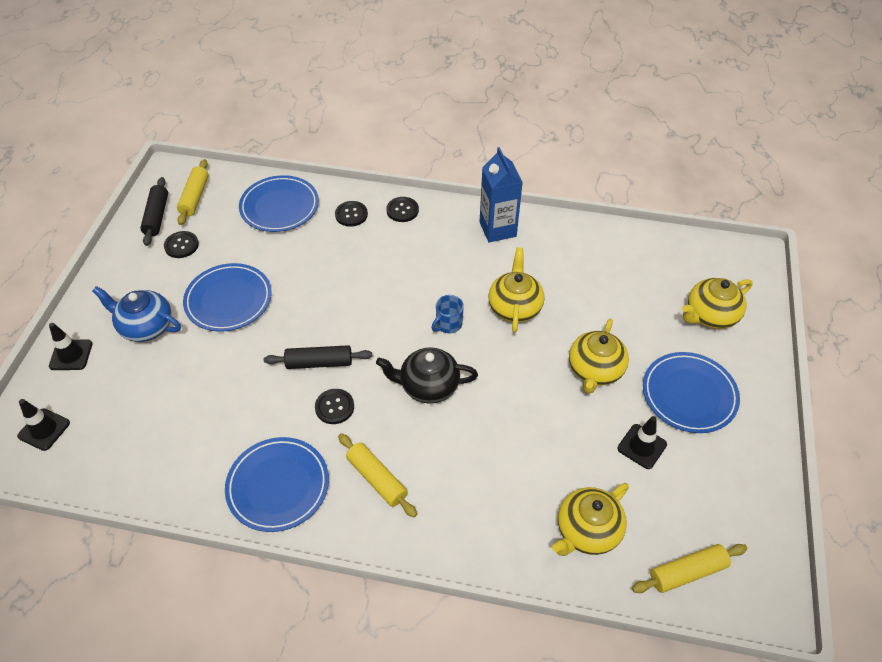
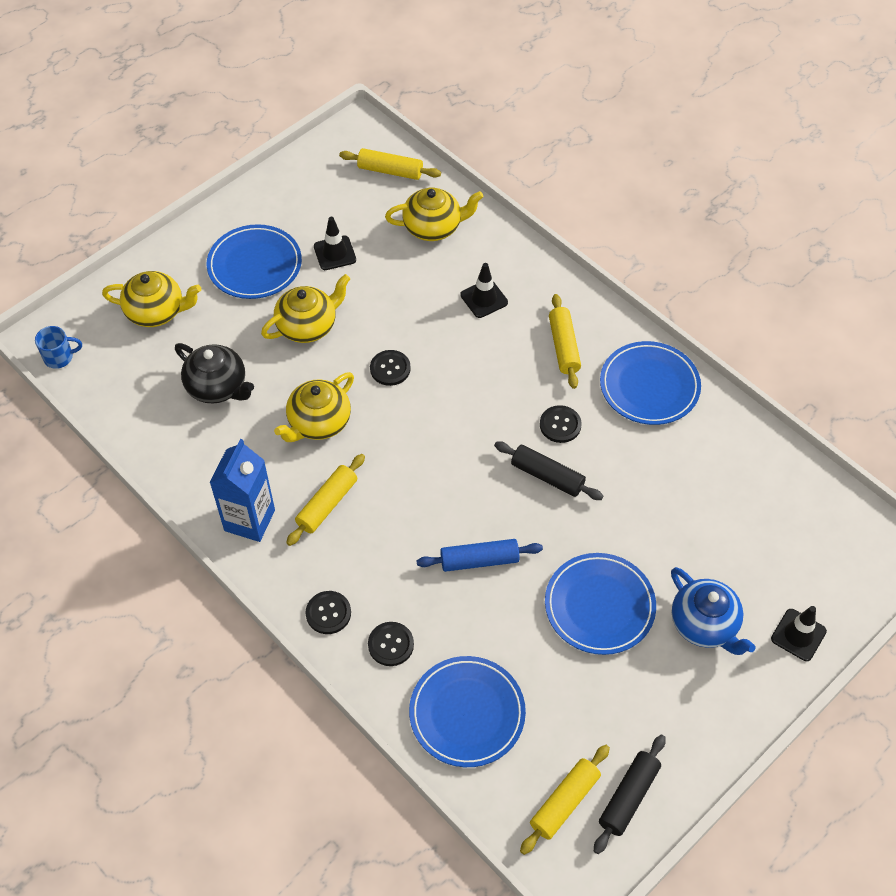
camera: 145 degrees left, 5 degrees up
(44, 429) = (846, 559): black traffic cone -> black traffic cone (484, 299)
(181, 245) = (617, 723): black button -> black button (390, 369)
(330, 284) = (479, 560): none -> blue rolling pin
(428, 386) = (463, 396): black teapot -> black teapot (218, 387)
(448, 324) = (396, 443): blue mug -> blue mug (59, 357)
(458, 263) = (327, 504): none -> yellow rolling pin

